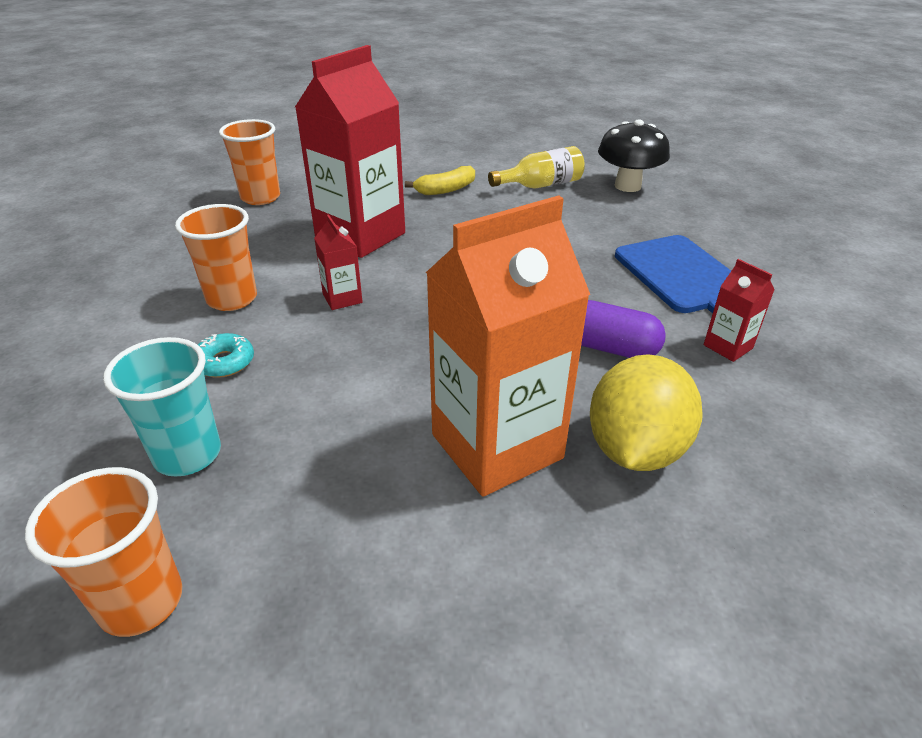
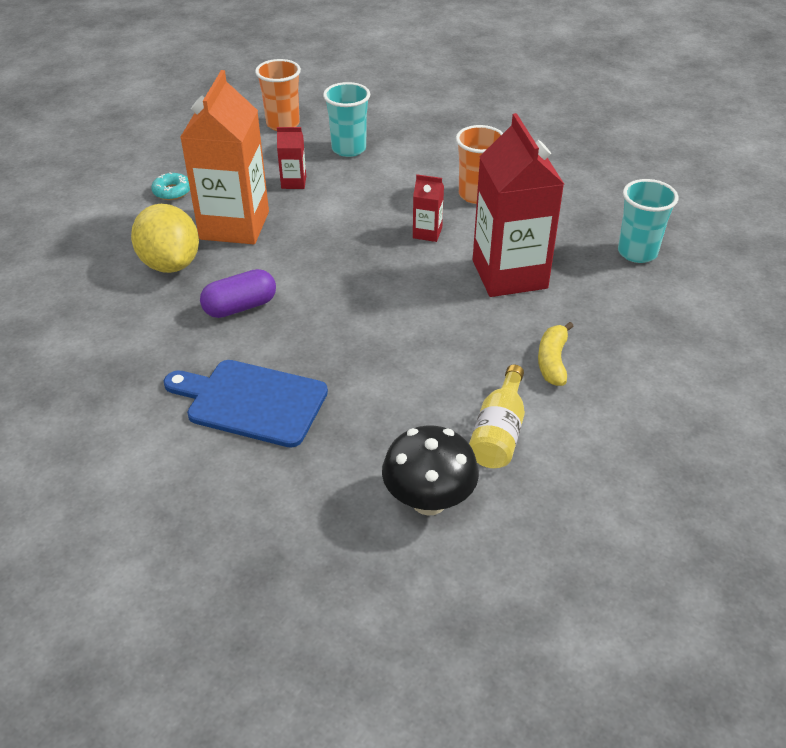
camera: 130 degrees right, 5 degrees up
(224, 362) = (409, 175): turquoise donut -> turquoise donut (172, 191)
(260, 197) = (637, 252): orange cup -> turquoise cup
(728, 347) = (170, 357): red carton -> red carton (293, 182)

